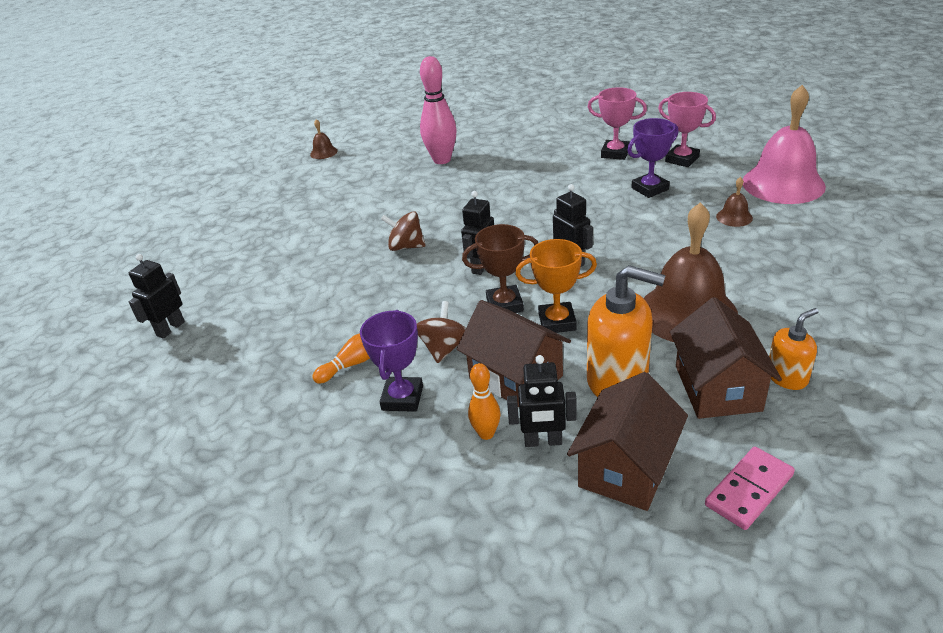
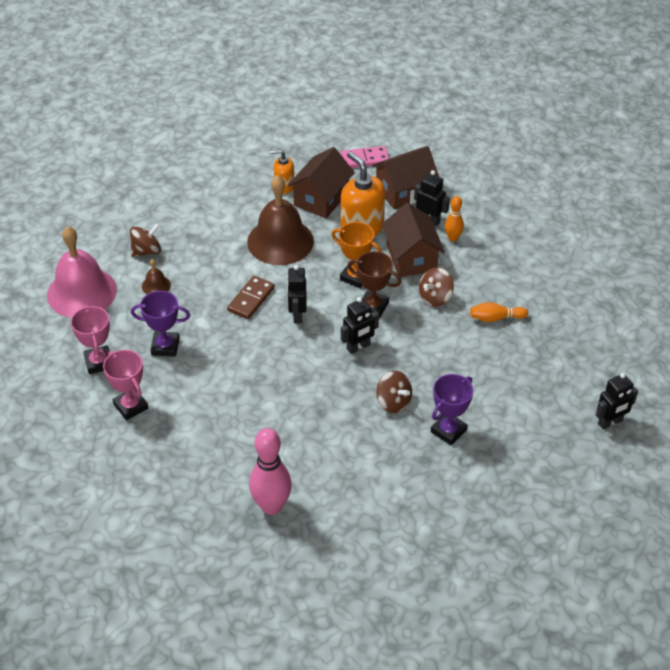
camera: 150 degrees left, 10 degrees up
(323, 152) = (370, 614): brown bell -> none
(402, 398) = (481, 280): purple trophy -> purple trophy (448, 431)
(633, 250) = (251, 299): none -> brown domino
(795, 234) = (146, 251): none -> brown spinning top

